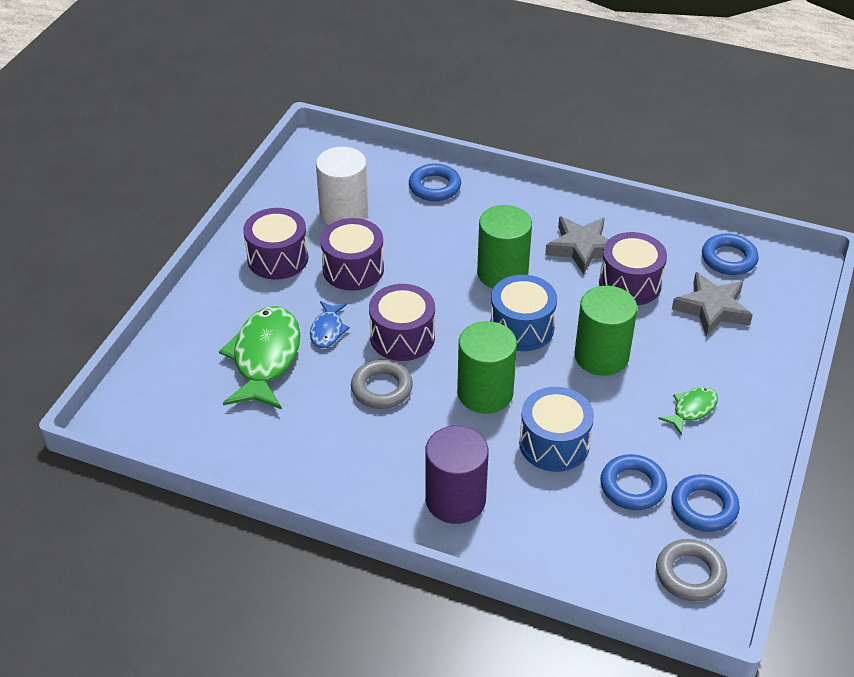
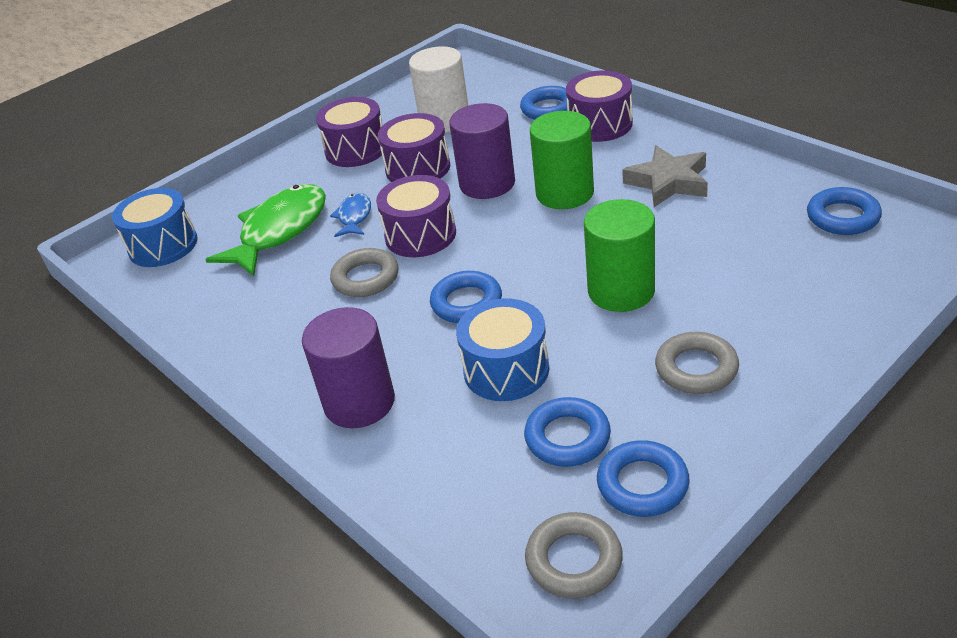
camera: 30 degrees right, 5 degrees down
(327, 330) = (354, 217): blue fish -> blue fish turned 150 degrees clockwise
(428, 275) = (487, 183): none -> purple cylinder
(485, 393) = (466, 303): green cylinder -> blue ring
(521, 328) = (550, 247): blue drum -> blue drum (163, 245)
(630, 283) = (702, 224): purple drum -> purple drum (600, 124)
(692, 409) = (696, 369): green fish -> grey ring
(712, 309) = (789, 265): grey star -> none

